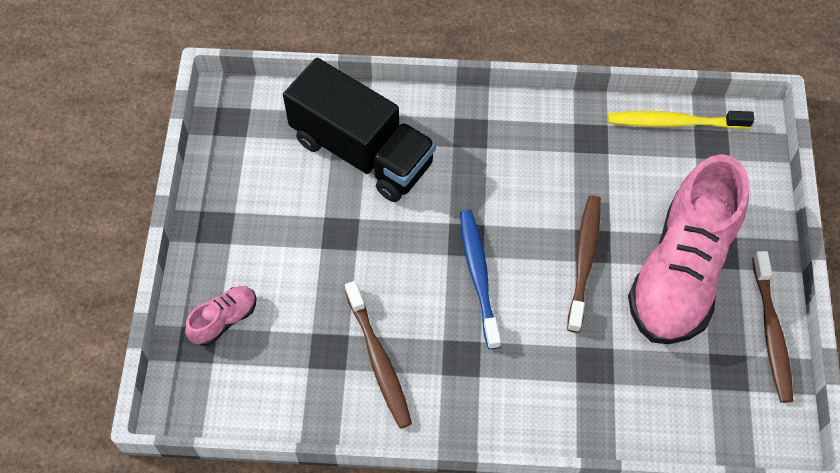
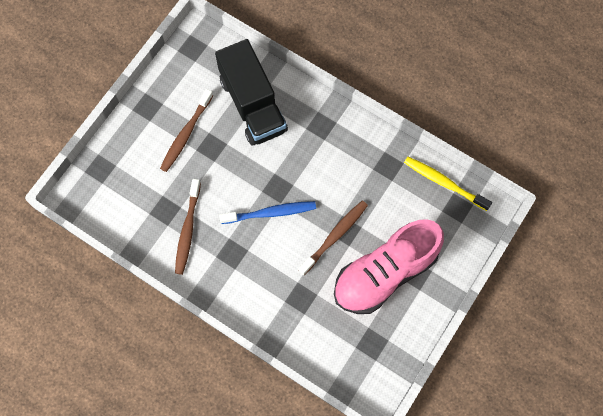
camera: 30 degrees right, 10 degrees up
(224, 320) = (121, 163): pink shoe -> none
(478, 276) = (270, 213): blue toothbrush -> blue toothbrush turned 60 degrees clockwise
(771, 332) = (411, 336): brown toothbrush -> brown toothbrush (186, 134)

